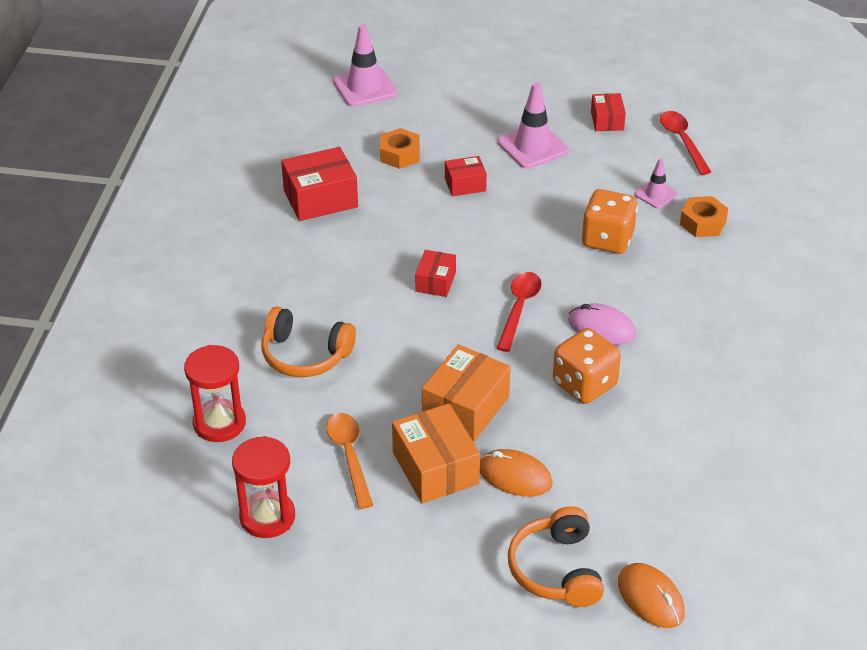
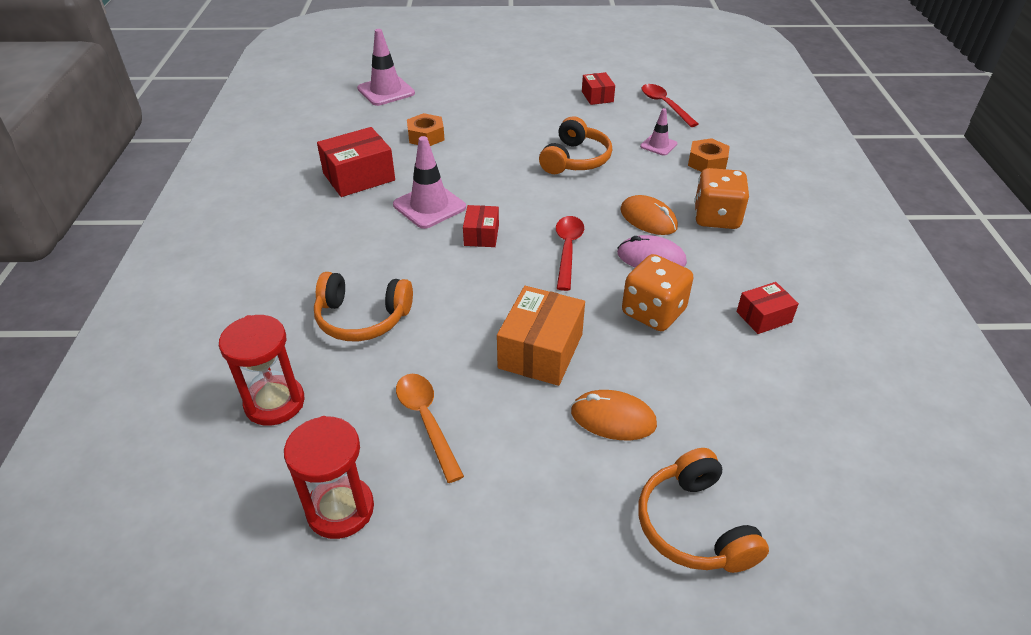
camera: 10 degrees left, 0 degrees up
(435, 468) = (524, 421): orange box -> none
(465, 184) = (489, 153): red box -> red box (763, 317)
(532, 147) = (541, 120): pink traffic cone -> pink traffic cone (429, 206)
(557, 203) = (575, 159): none -> orange headphones
(607, 239) = (629, 183): orange dice -> orange dice (716, 218)
(650, 598) = (813, 545): orange mouse -> orange mouse (648, 219)

